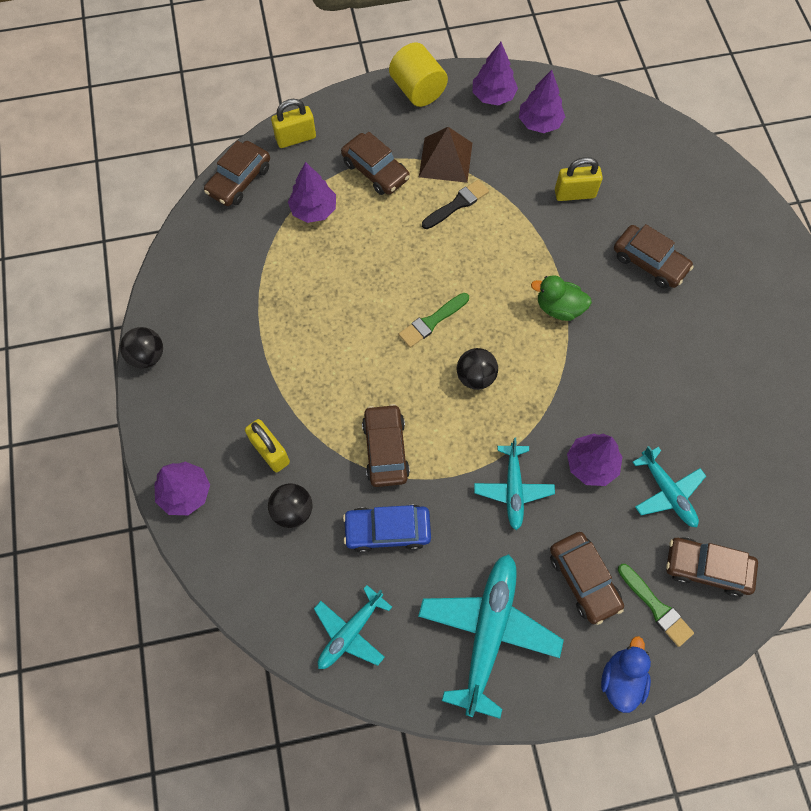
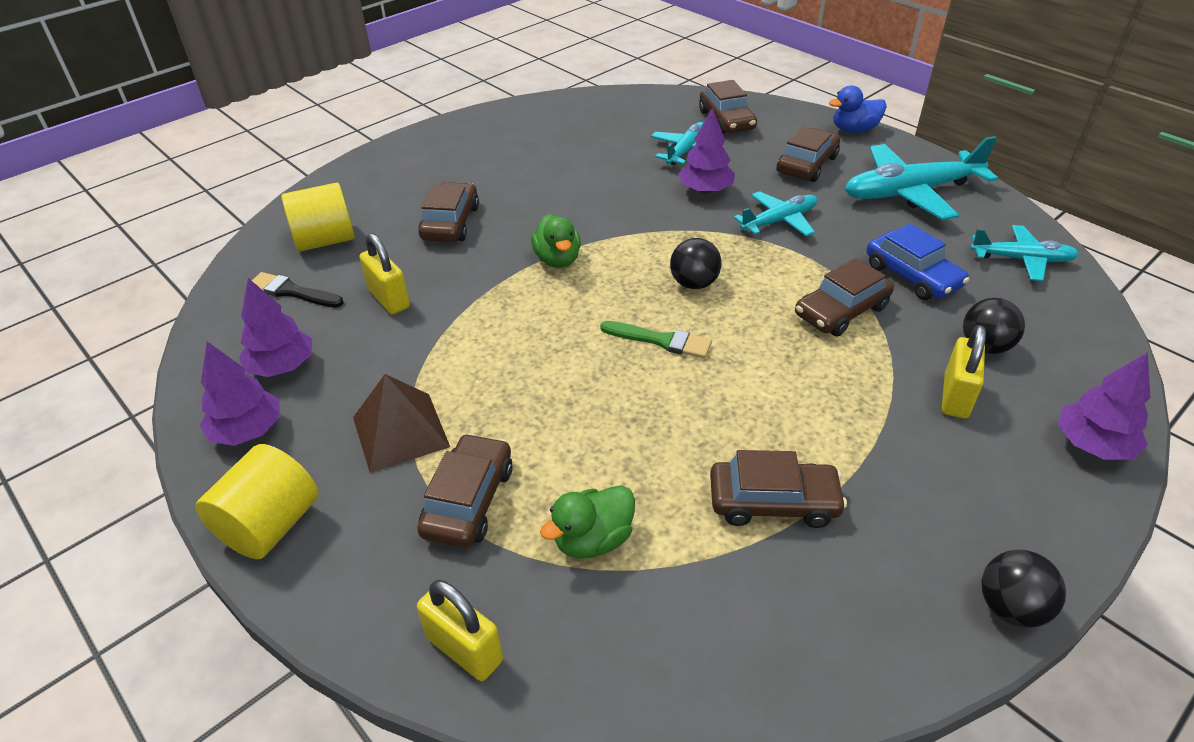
camera: 120 degrees left, 25 degrees down
(239, 180) = (611, 687): brown car -> brown car (773, 502)
(314, 210) = (593, 540): purple tree -> green duck
(457, 204) = (472, 389): black brush -> black brush (292, 292)
(656, 606) = (783, 131): green brush -> none
(670, 180) = (325, 240): none -> yellow cylinder

